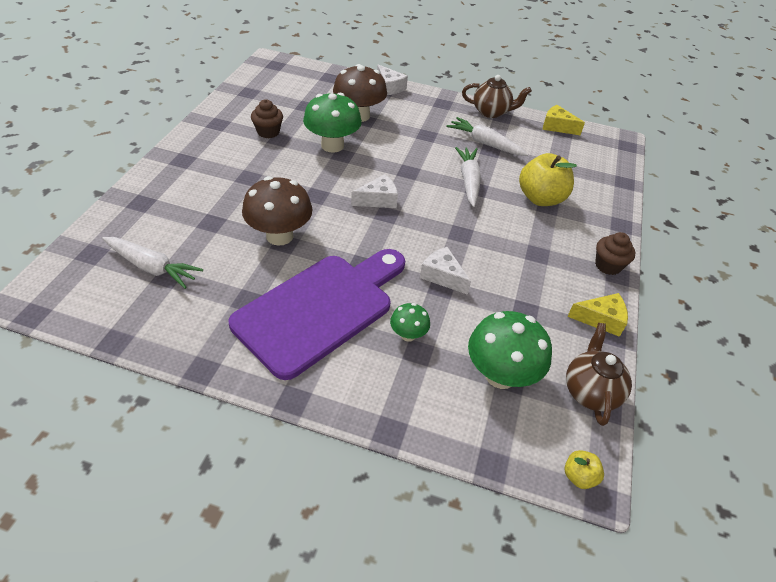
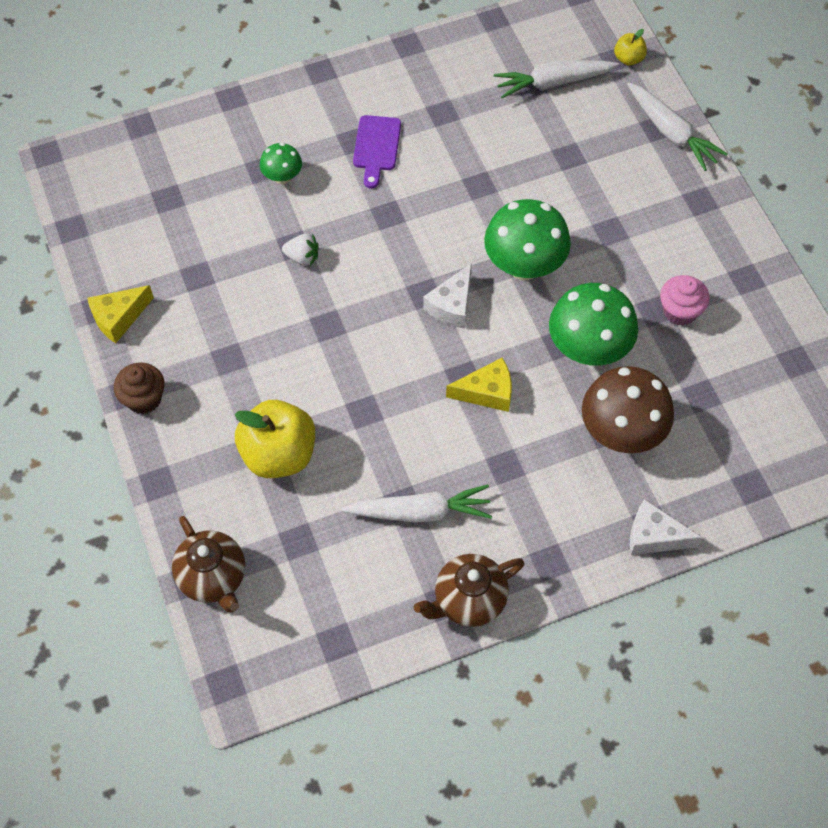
camera: 145 degrees right, 15 degrees up
(268, 132) = (680, 311): brown cupcake -> pink cupcake
(279, 236) = (493, 188): brown mushroom -> none
(320, 309) = (376, 147): purple cutting board -> purple cutting board, size x0.41
(442, 276) = (302, 257): white cheese -> white strawberry
(468, 181) = (383, 417): white carrot -> white carrot (671, 133)
(500, 375) = (178, 196): green mushroom -> green mushroom (524, 265)
(557, 126) = (353, 646): yellow cheese -> yellow cheese (487, 392)
(579, 476) = (70, 158): yellow apple -> yellow apple (628, 59)
(590, 391) = (93, 233): brown teapot -> brown teapot (213, 578)

